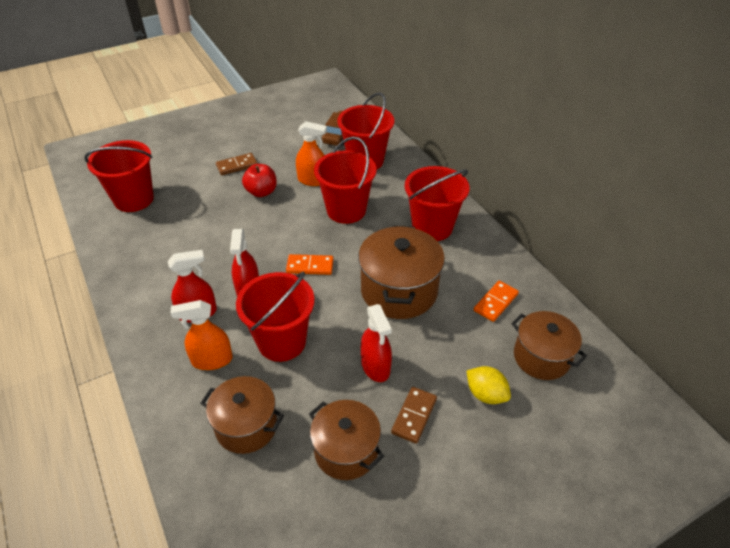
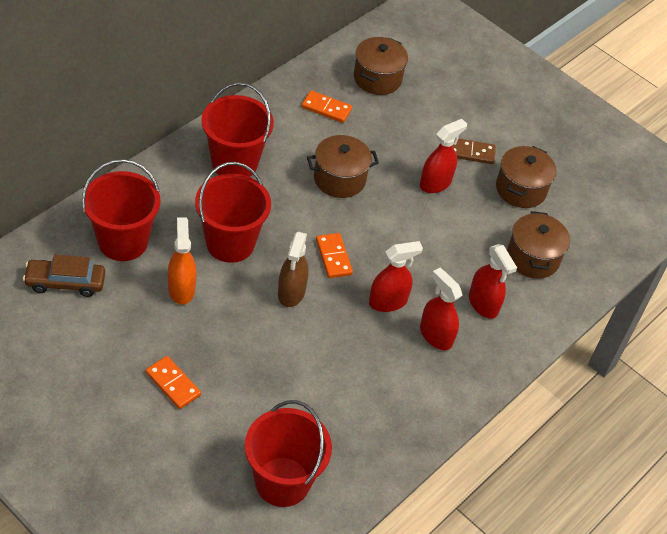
camera: 115 degrees left, 5 degrees up
(212, 360) = (483, 304): orange spray bottle -> red spray bottle
(237, 165) = (173, 384): brown domino -> orange domino
(261, 192) = (222, 338): red apple -> none
(282, 341) = (439, 256): red bucket -> none
(285, 234) = (291, 292): none -> brown spray bottle
(399, 291) = (339, 179): brown pot -> brown pot, size x0.67
(485, 394) = (430, 111): yellow lemon -> none

